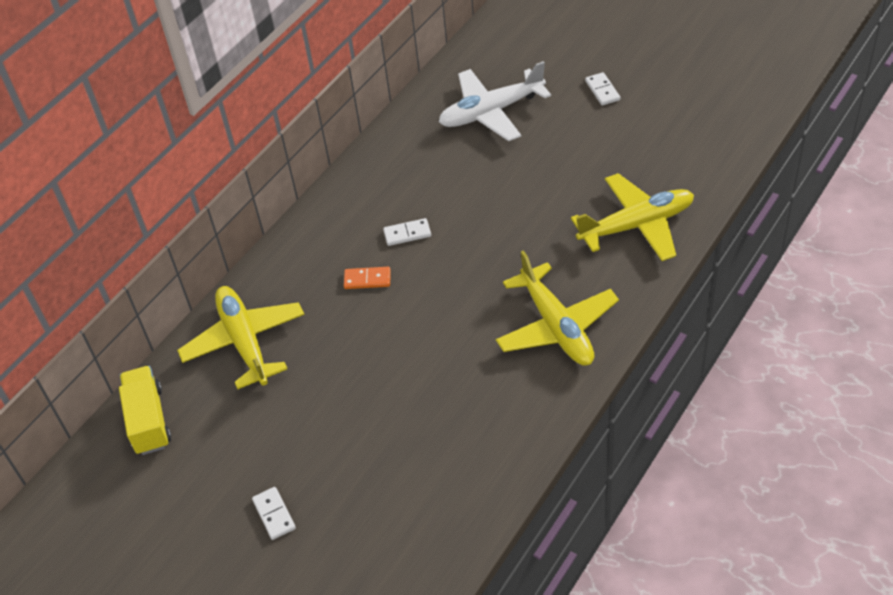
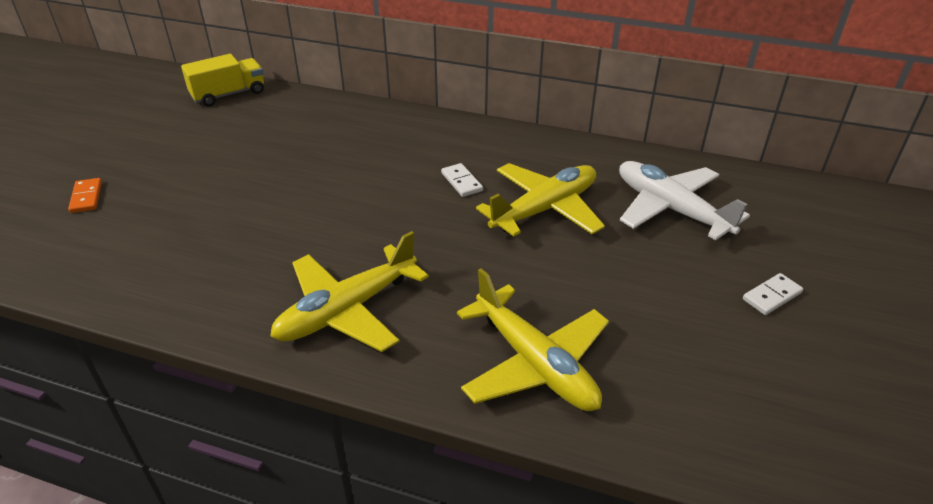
camera: 70 degrees right, 10 degrees down
(244, 342) = (311, 120): yellow plane -> yellow plane (545, 209)
(274, 514) = (121, 167): white domino -> none
(367, 279) = (394, 169): orange domino -> orange domino (86, 197)

